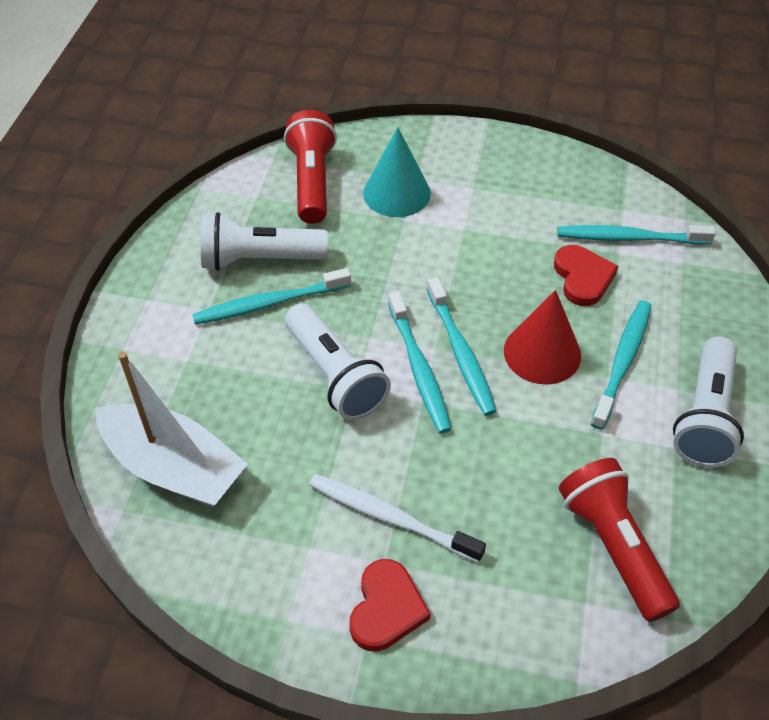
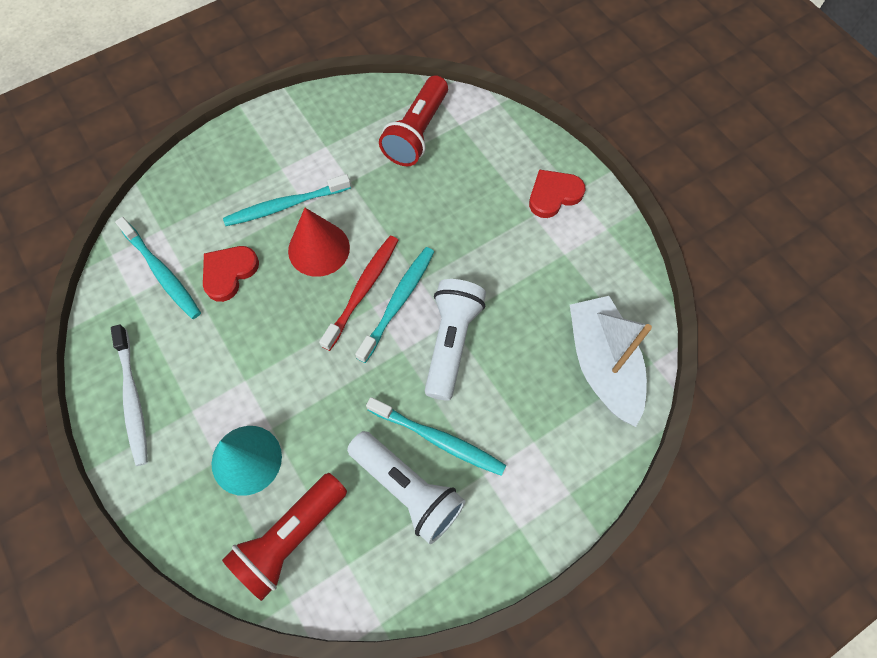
camera: 135 degrees left, 15 degrees up
(390, 517) = (507, 233): white toothbrush -> white toothbrush (133, 399)
(461, 353) = (363, 289): turquoise toothbrush -> red toothbrush
(705, 416) = (289, 145): white flashlight -> none

